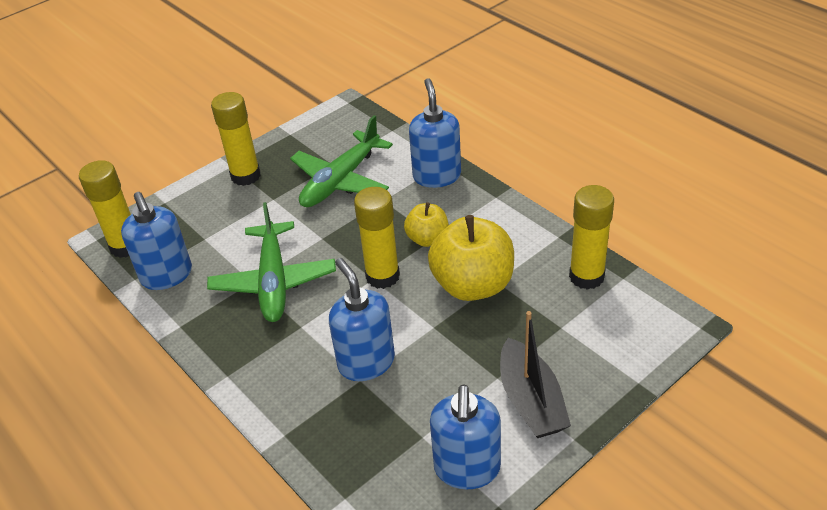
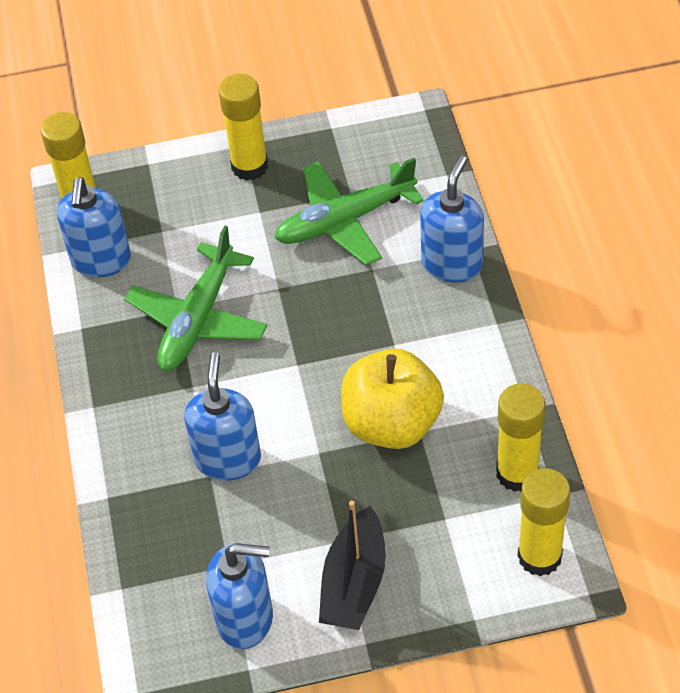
camera: 30 degrees right, 10 degrees up
(382, 276) = (308, 367): yellow glue stick -> yellow glue stick (539, 556)
(427, 239) = (385, 343): yellow apple -> none
(467, 469) = (246, 619): blue soap dispenser -> blue soap dispenser turned 120 degrees counterclockwise

